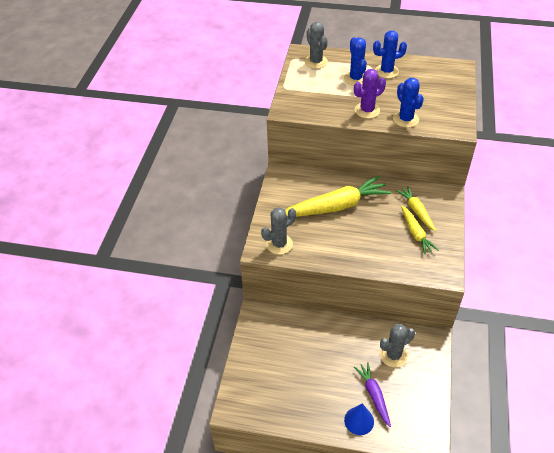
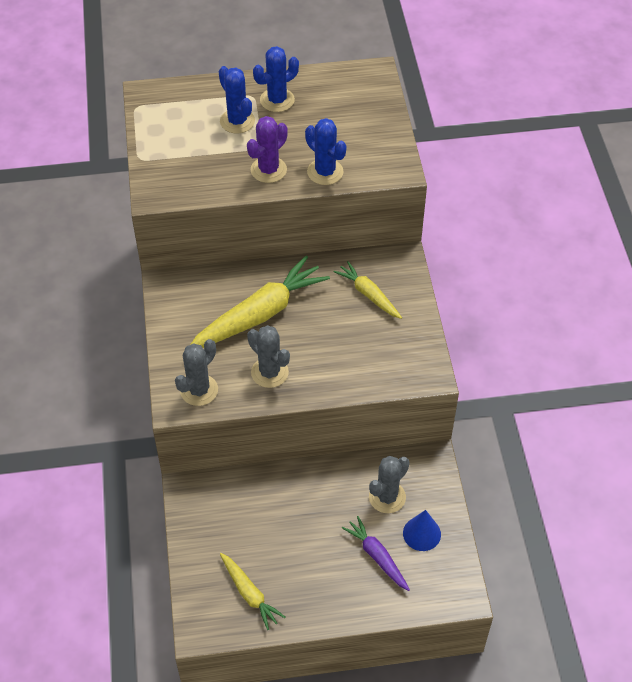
camera: 20 degrees left, 5 degrees up
(316, 62) = (171, 105): grey cactus -> grey cactus (269, 372)
(359, 420) = (368, 594): blue cone -> blue cone (421, 533)
(416, 233) = (376, 327): yellow carrot -> yellow carrot (249, 594)

